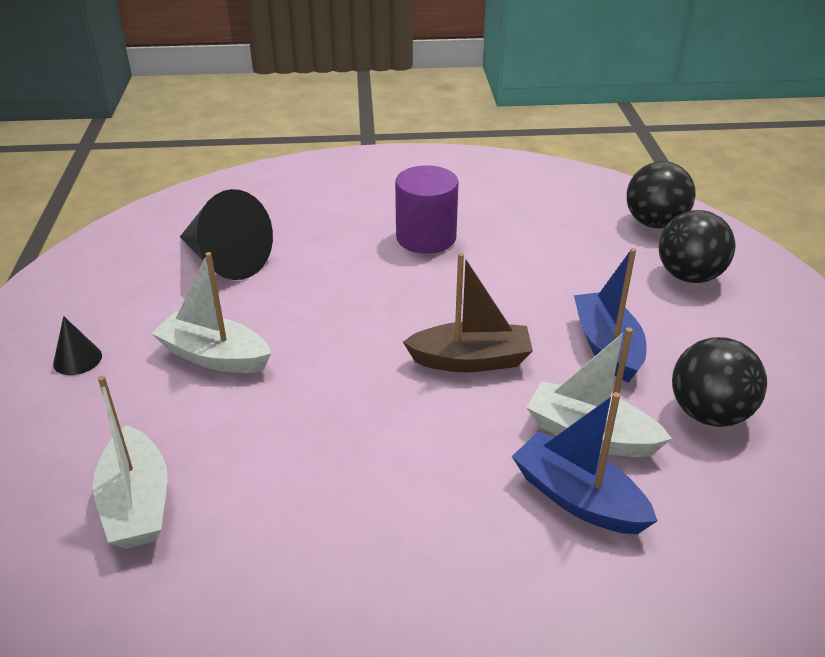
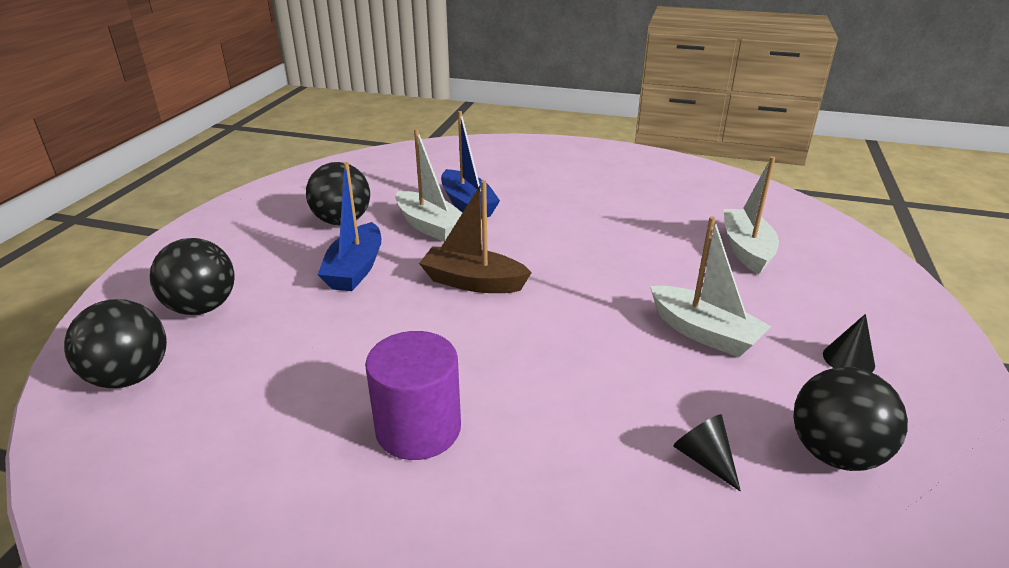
camera: 160 degrees left, 5 degrees down
(130, 282) = (834, 453): none -> black ball
(225, 260) = (704, 459): black cone -> black cone, size x0.47

